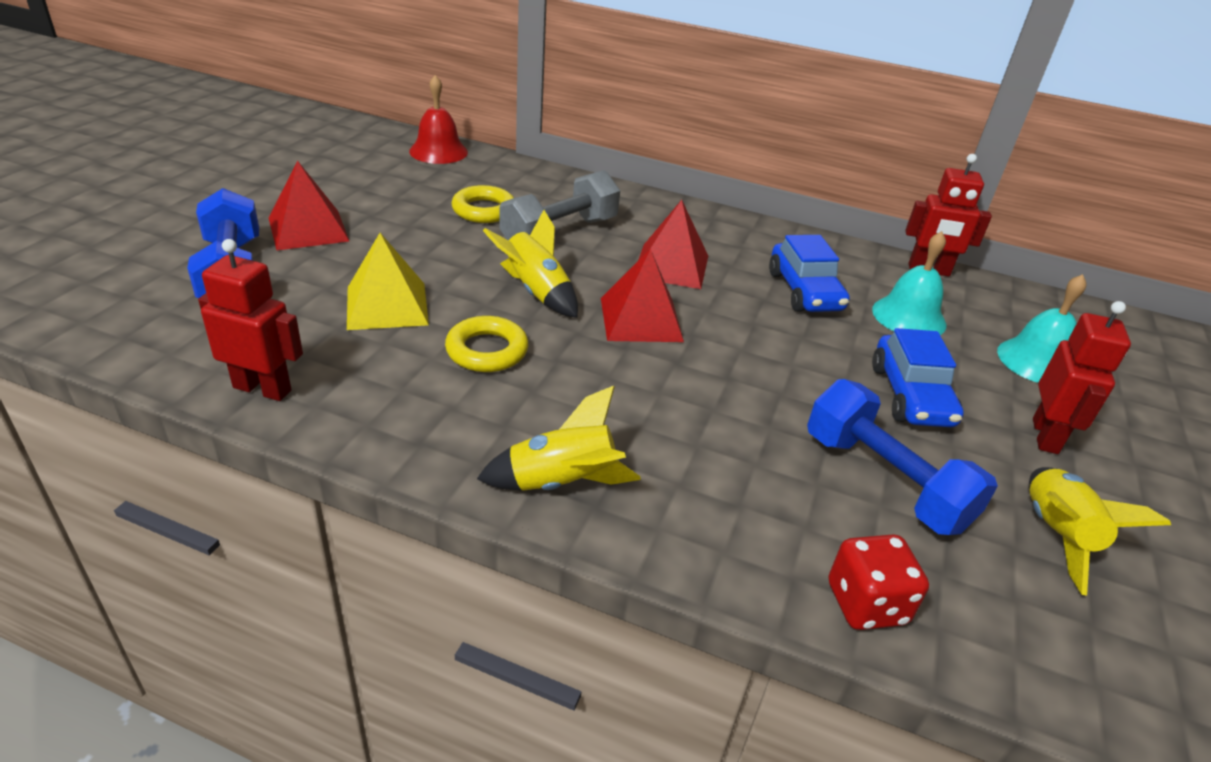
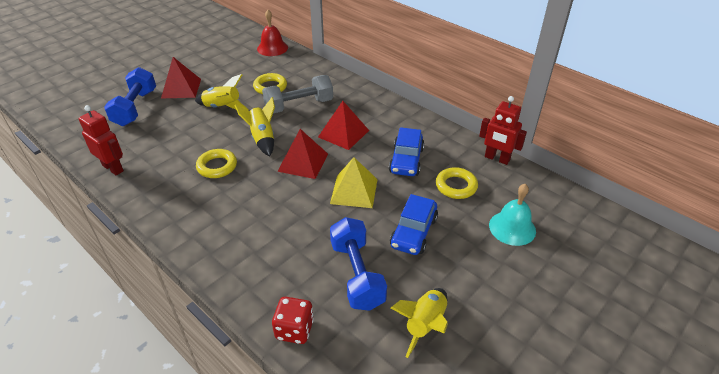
camera: 25 degrees right, 5 degrees up
(387, 305) = (189, 135): yellow pyramid -> yellow pyramid (354, 191)
(562, 483) = (203, 239): yellow rocket -> yellow rocket (222, 107)
(909, 317) = (456, 186): turquoise bell -> yellow ring
(1045, 436) = (472, 272): red robot -> none

